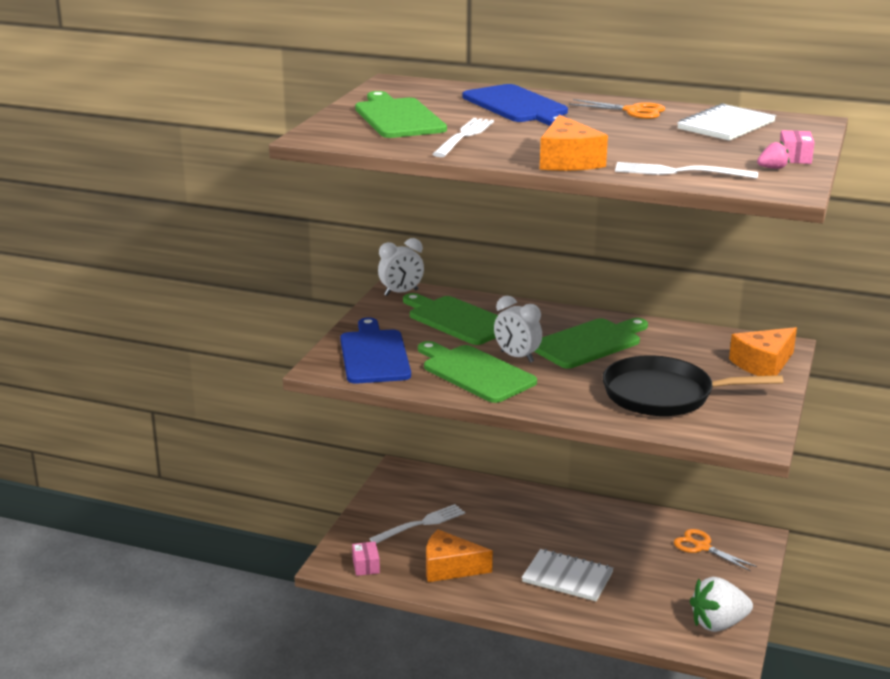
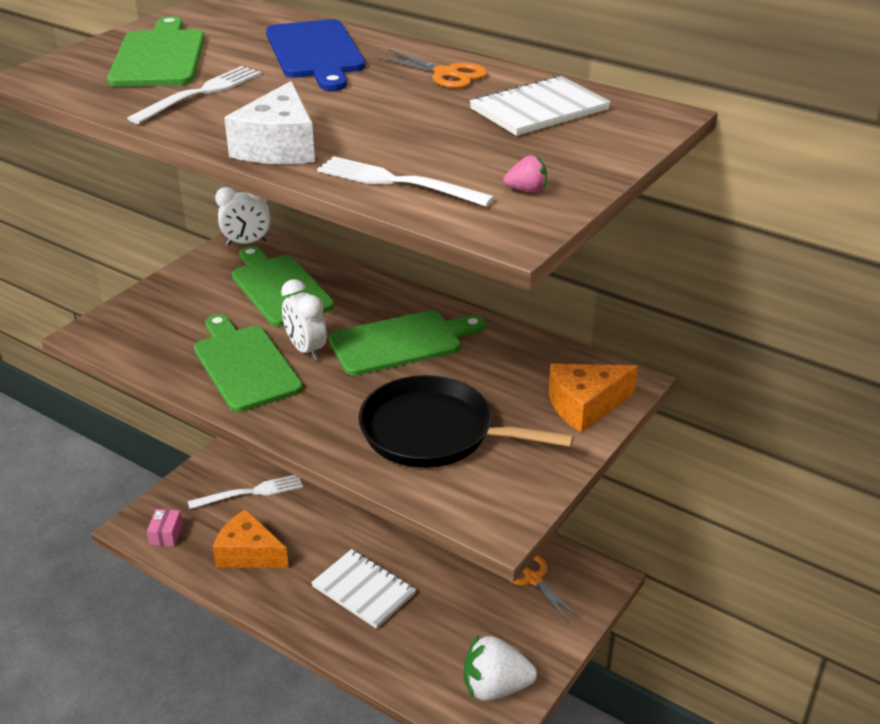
camera: 15 degrees right, 10 degrees up
(374, 355) = (156, 323): blue cutting board -> none
(568, 161) = (278, 147): orange cheese -> white cheese
(794, 157) = (575, 174): pink box -> none

